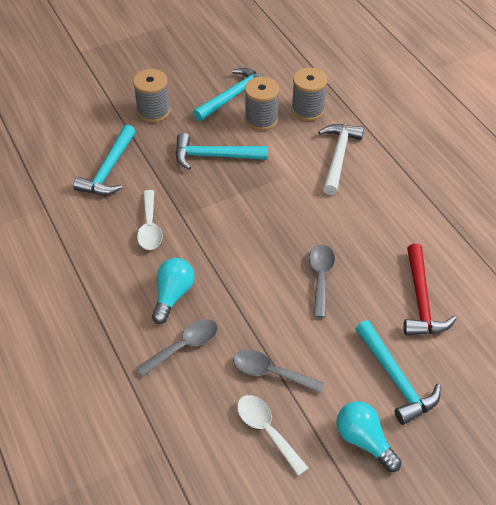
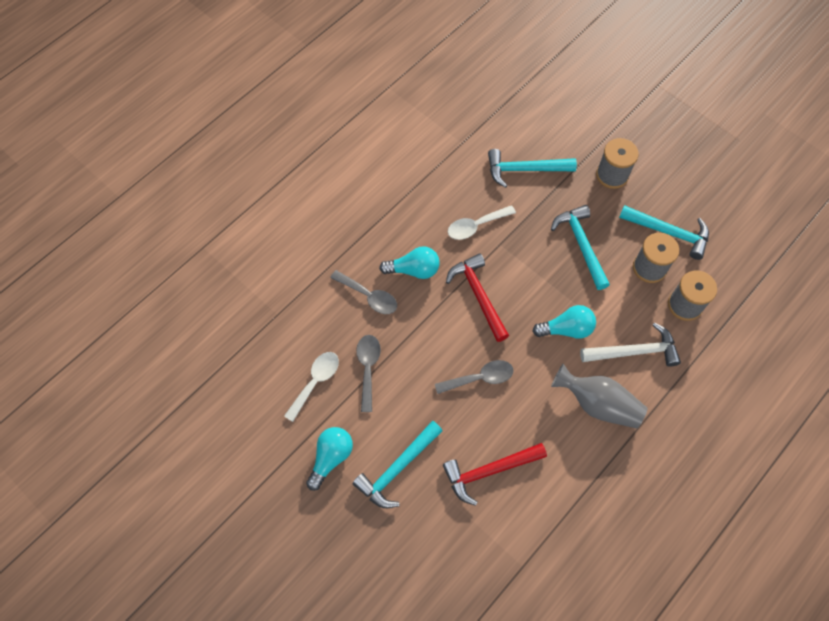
camera: 70 degrees right, 15 degrees up
(229, 250) = (478, 295): none -> red hammer
(296, 195) = (566, 329): none -> turquoise light bulb
(380, 198) = (598, 404): none -> grey vase

